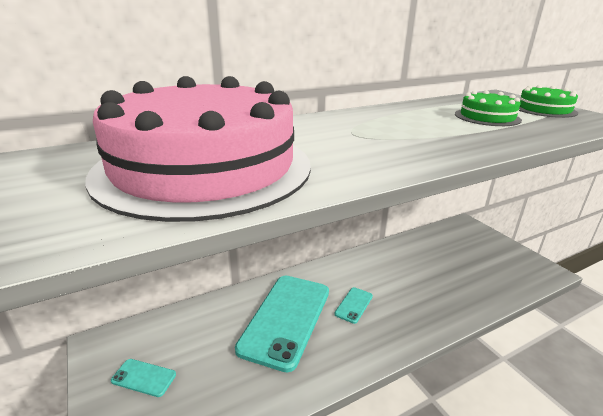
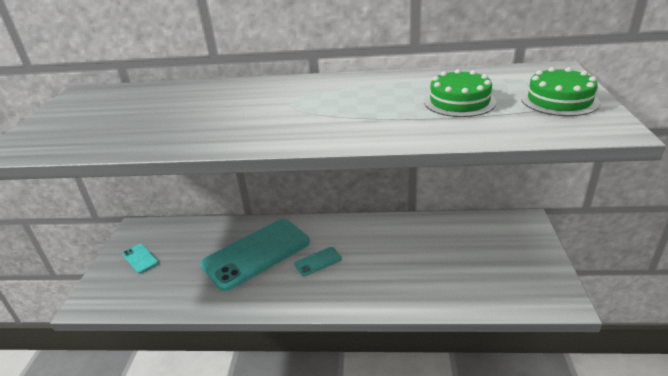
camera: 35 degrees right, 5 degrees up
(204, 167) = (145, 116): pink cake -> none

